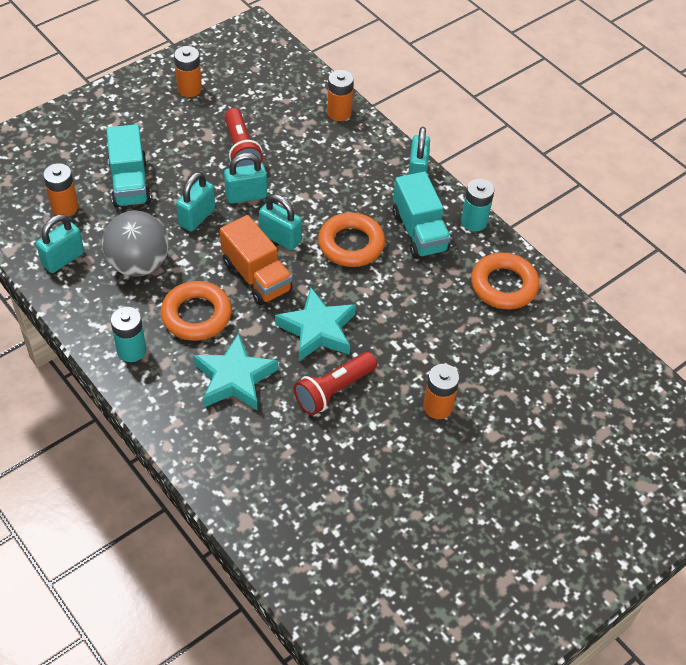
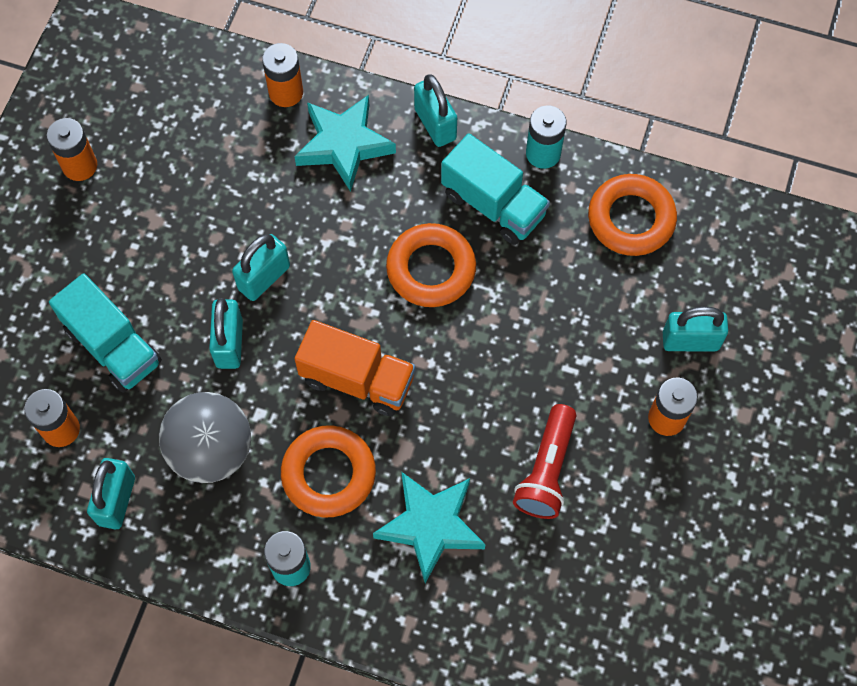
camera: 30 degrees left, 15 degrees up
(241, 149) = (209, 216): red flashlight -> none
(280, 238) = (345, 311): turquoise padlock -> turquoise padlock (690, 341)
(317, 329) = (475, 405): turquoise star -> turquoise star (344, 145)

